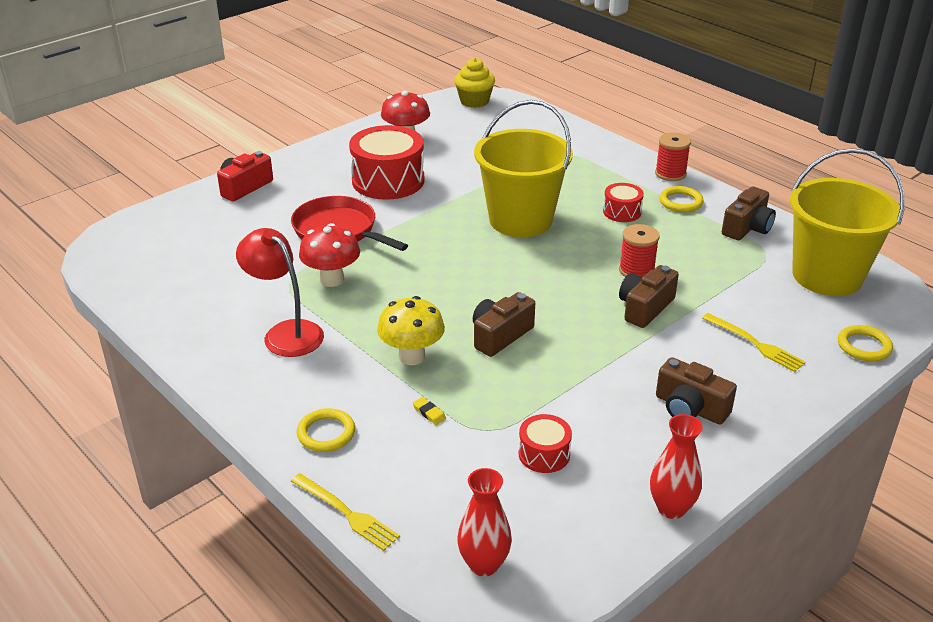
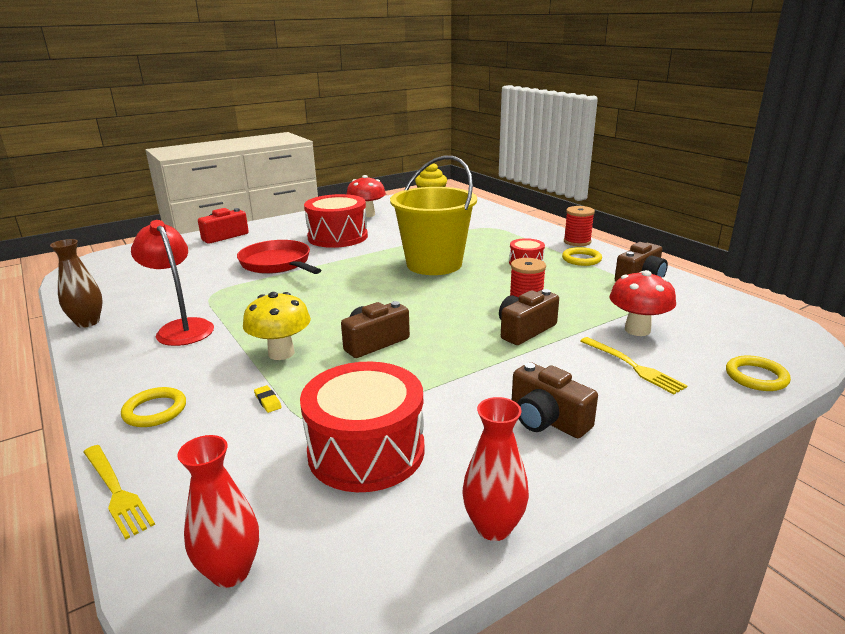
camera: 10 degrees right, 10 degrees down
(174, 334) = (88, 322): none -> brown vase
(332, 279) = (249, 294): red mushroom -> red mushroom (637, 330)
(544, 454) = (366, 451): red drum -> red drum, size x1.99
(827, 276) = (717, 316): yellow bucket -> none

